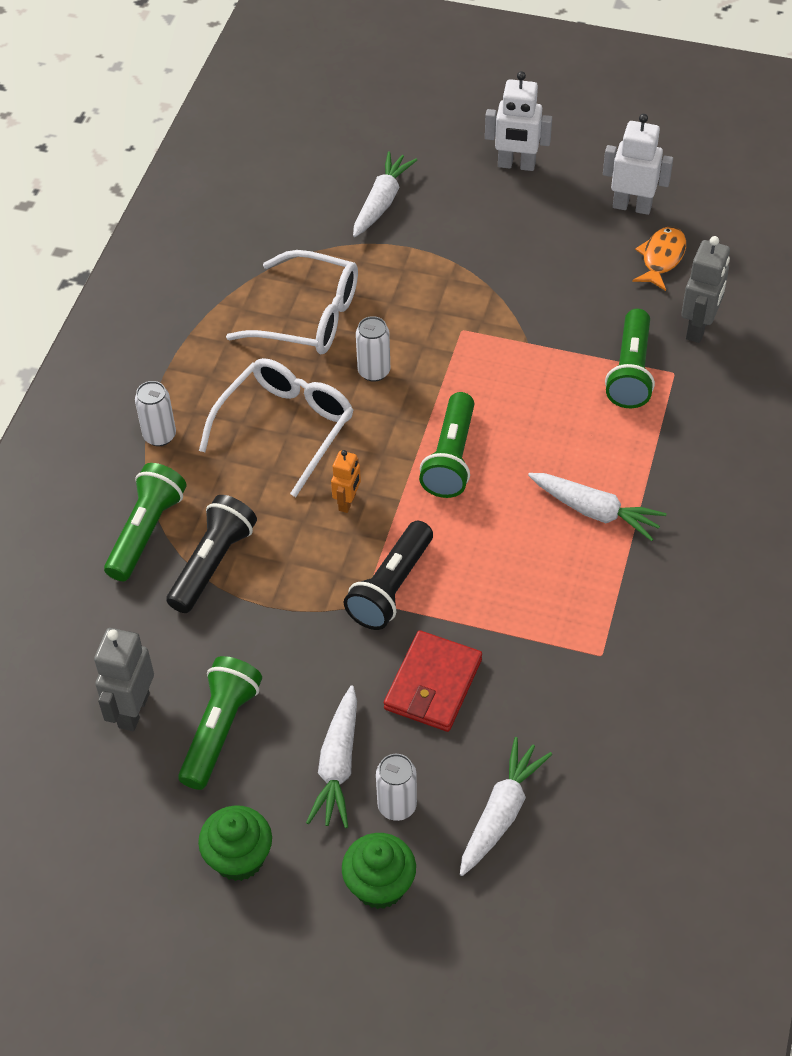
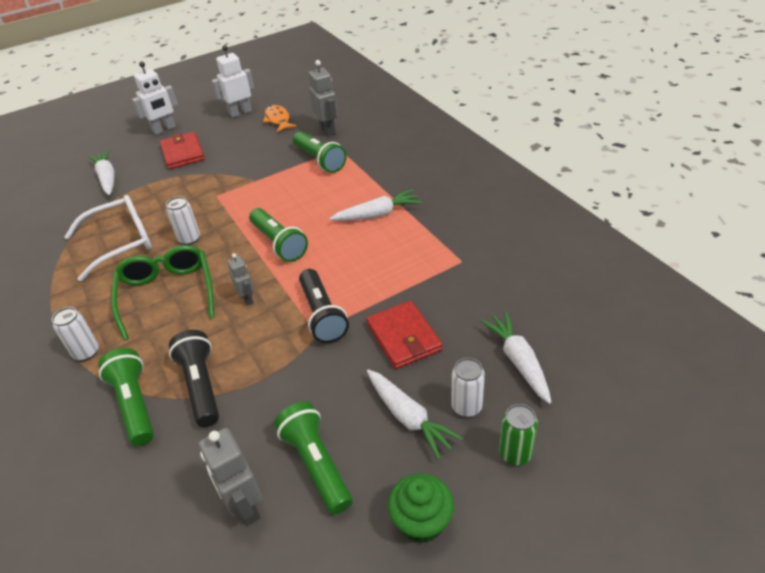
camera: 45 degrees left, 10 degrees down
(286, 427) = (167, 294): white glasses -> green glasses
(347, 502) = (247, 298): orange robot -> grey robot
(379, 885) = (515, 454): green cupcake -> green can
(495, 227) = (183, 153): none -> red wallet

